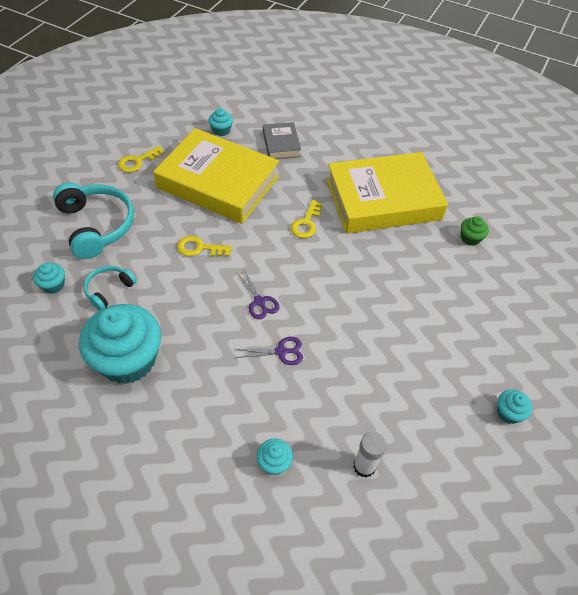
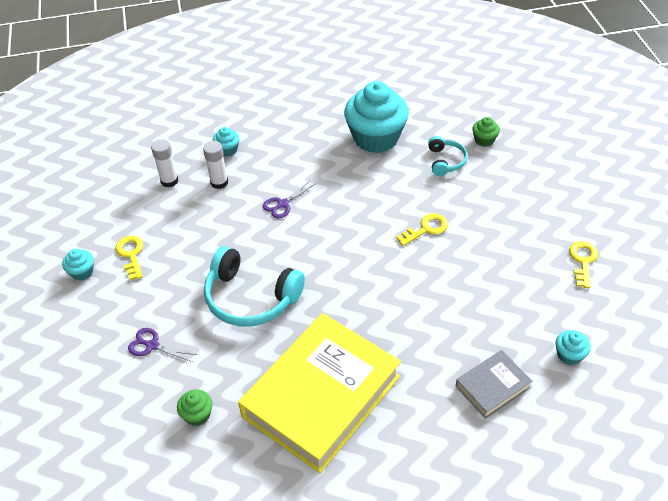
camera: 145 degrees right, 5 degrees down
(53, 285) = (484, 140): turquoise cupcake -> green cupcake
(97, 225) = (522, 191): turquoise headphones -> turquoise headphones (250, 298)
(218, 182) = (490, 294): yellow book -> none
(259, 301) = (334, 224): purple scissors -> purple scissors (152, 345)
(281, 144) = (492, 387): grey book -> grey book turned 75 degrees counterclockwise
(306, 223) = (368, 313): yellow key -> yellow key (131, 254)
(316, 423) = (219, 182): none -> white glue stick

